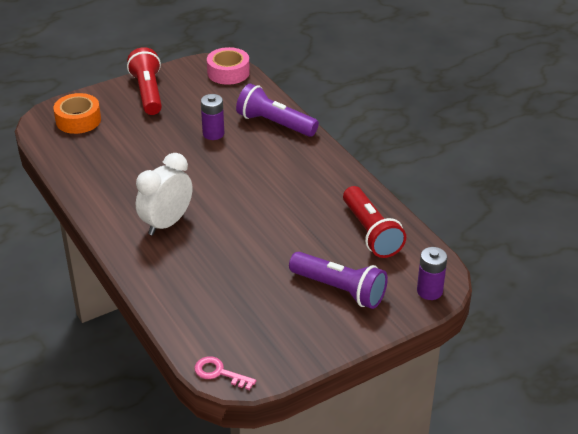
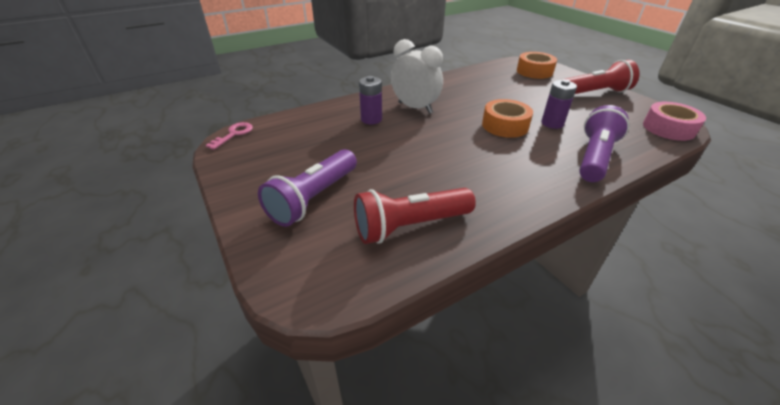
camera: 90 degrees right, 0 degrees up
(215, 163) = (505, 125): none -> orange tape
(429, 291) = (291, 277): purple battery -> purple battery (371, 119)

